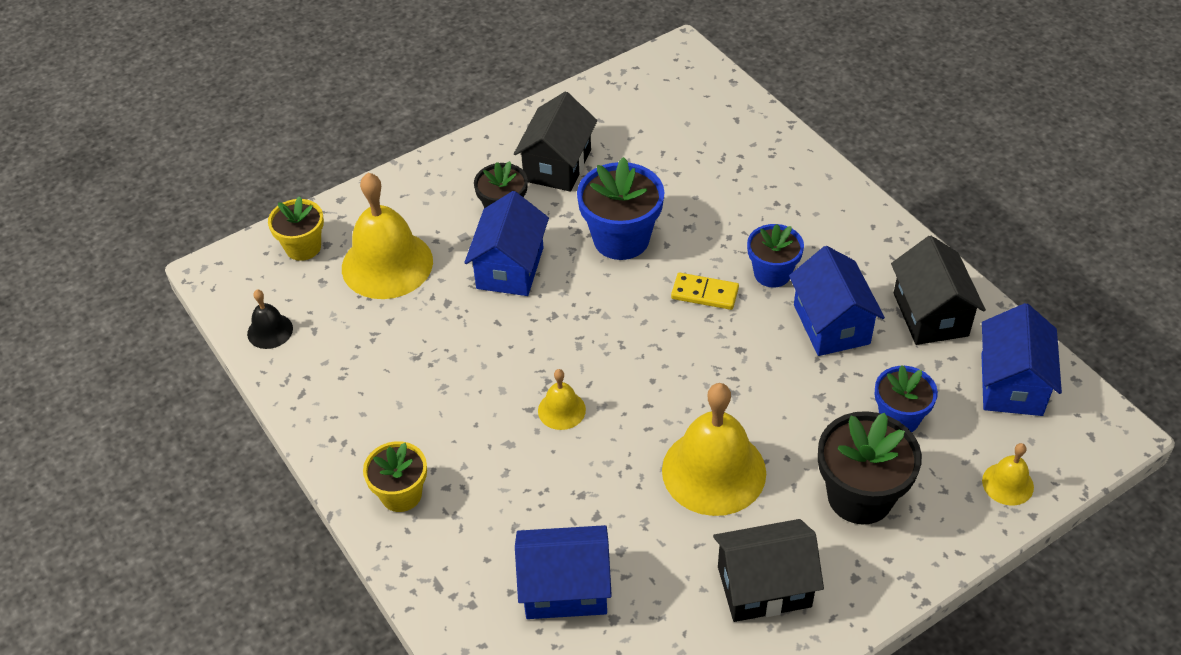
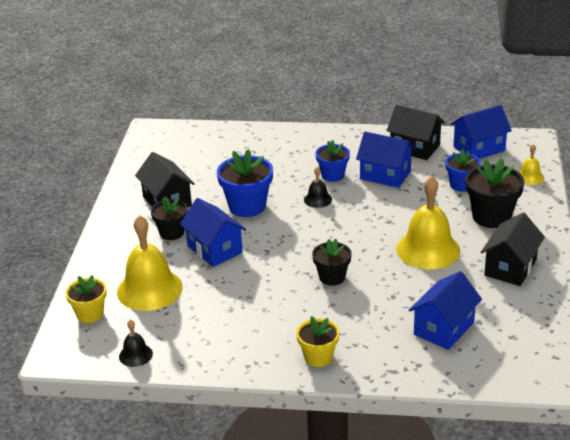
camera: 50 degrees left, 15 degrees down
(561, 410) = (332, 277): yellow bell -> black flower pot
(704, 293) = (318, 199): yellow domino -> black bell
(1011, 384) = (479, 149): blue house -> blue house turned 75 degrees counterclockwise

